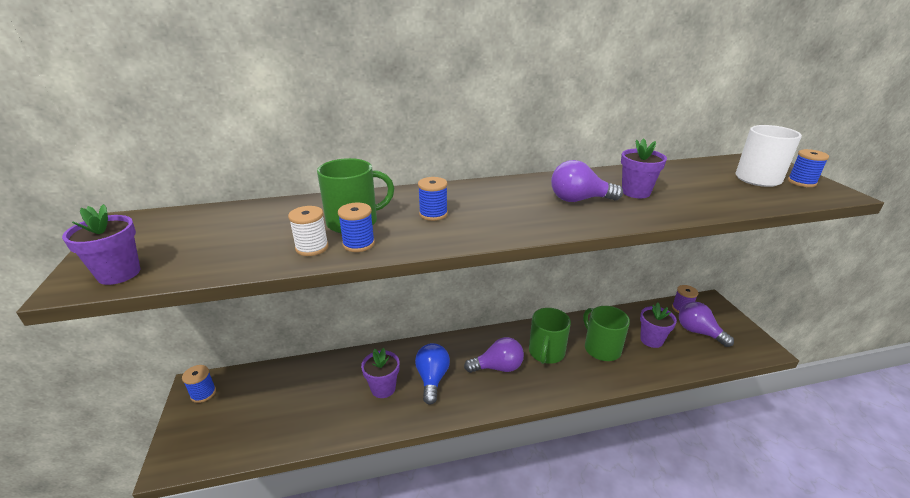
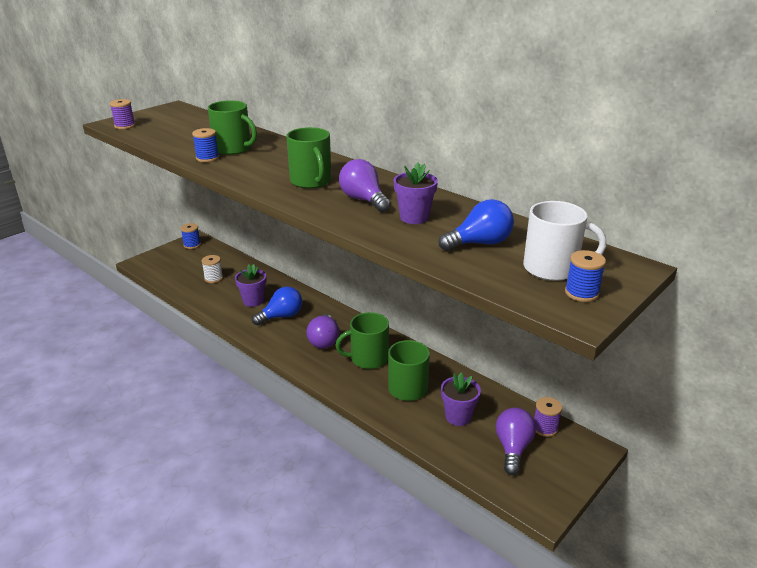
camera: 55 degrees right, 0 degrees up
(119, 274) = (125, 126): purple flower pot -> purple spool
(312, 248) = (190, 150): white spool -> white spool (213, 278)
(433, 214) = (272, 164): blue spool -> none
(498, 367) = (324, 340): purple light bulb -> purple light bulb turned 45 degrees clockwise
(507, 209) = (311, 181): none -> green mug
(703, 186) = (480, 243): none -> blue light bulb

